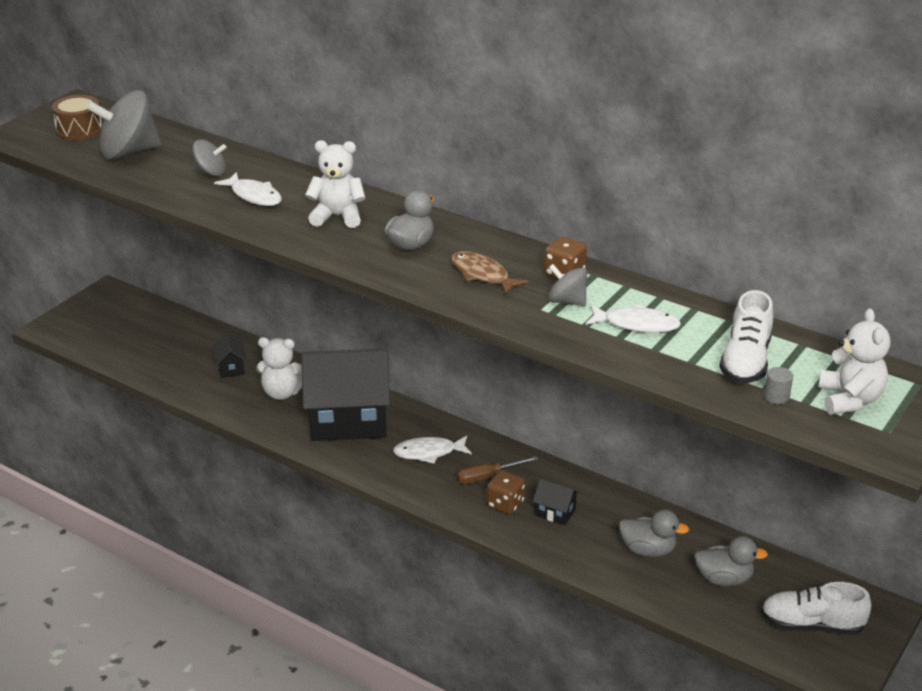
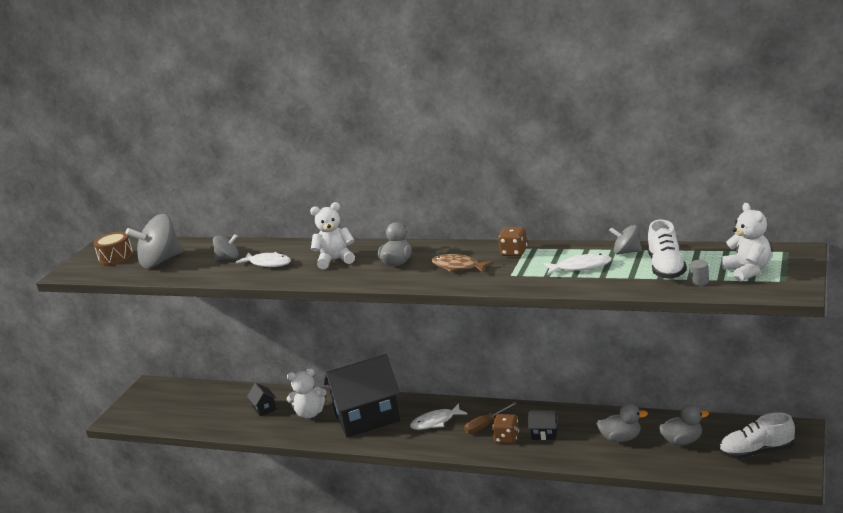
camera: 10 degrees left, 10 degrees down
(567, 301) = (525, 266): grey spinning top -> grey spinning top (626, 252)

